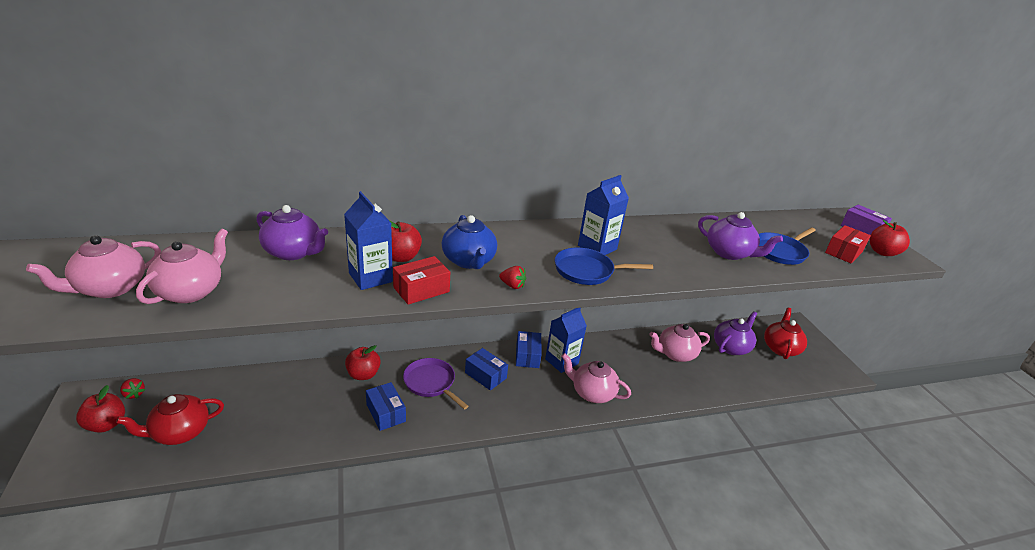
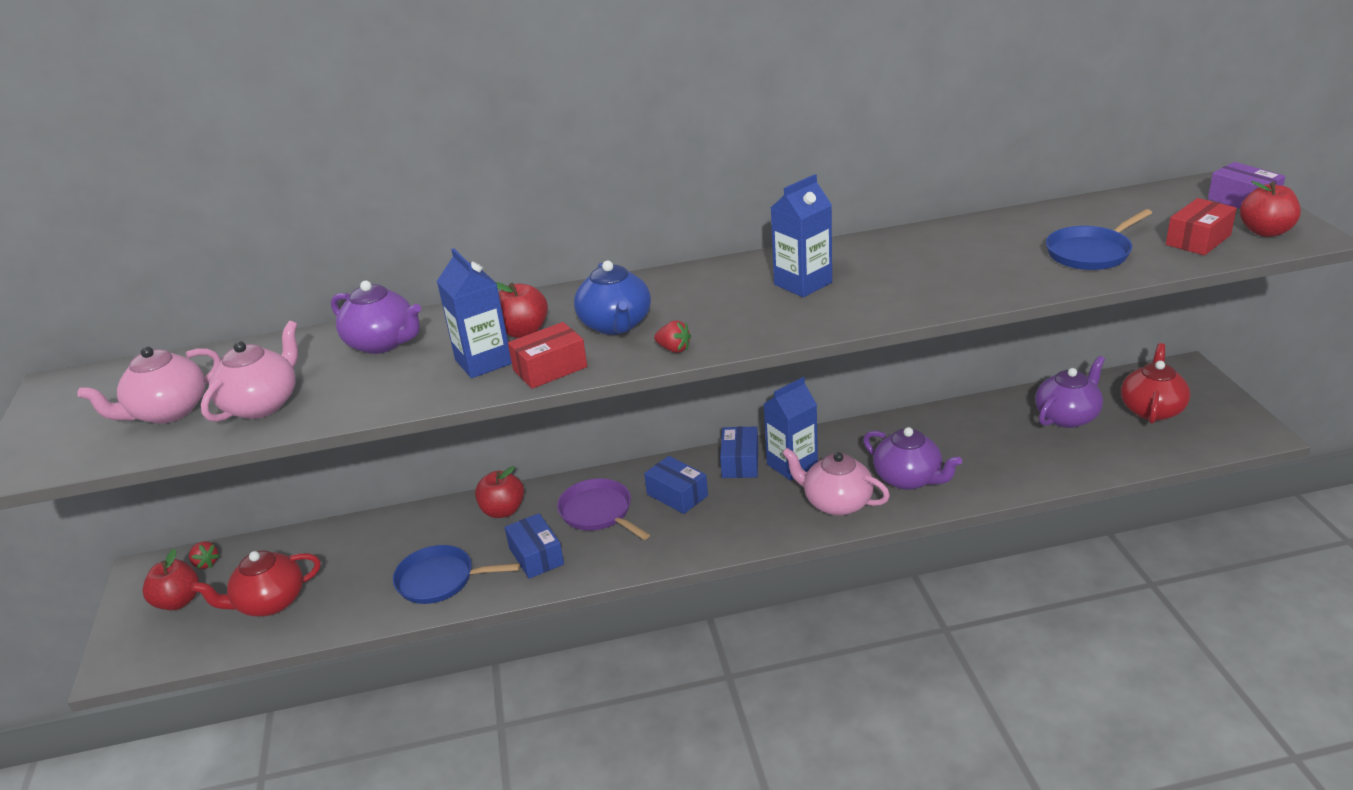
camera: 10 degrees right, 0 degrees up
(587, 271) = (783, 317): blue pan -> blue pan (440, 580)
(675, 354) = (973, 436): pink teapot -> none
(729, 253) = (1007, 265): purple teapot -> purple teapot (908, 479)

